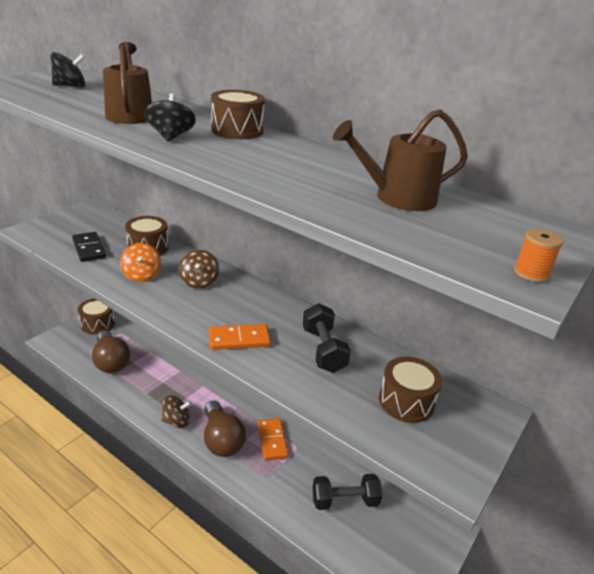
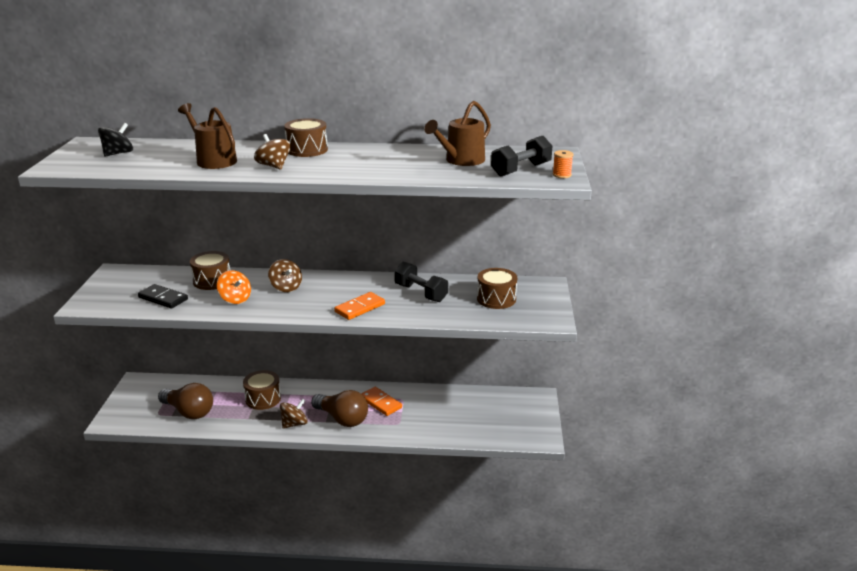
camera: 30 degrees left, 5 degrees down
(98, 324) = (141, 392): brown drum -> brown drum (263, 399)
(171, 136) = (274, 166): black spinning top -> brown spinning top
(345, 501) = (462, 412): black dumbbell -> black dumbbell (521, 170)

